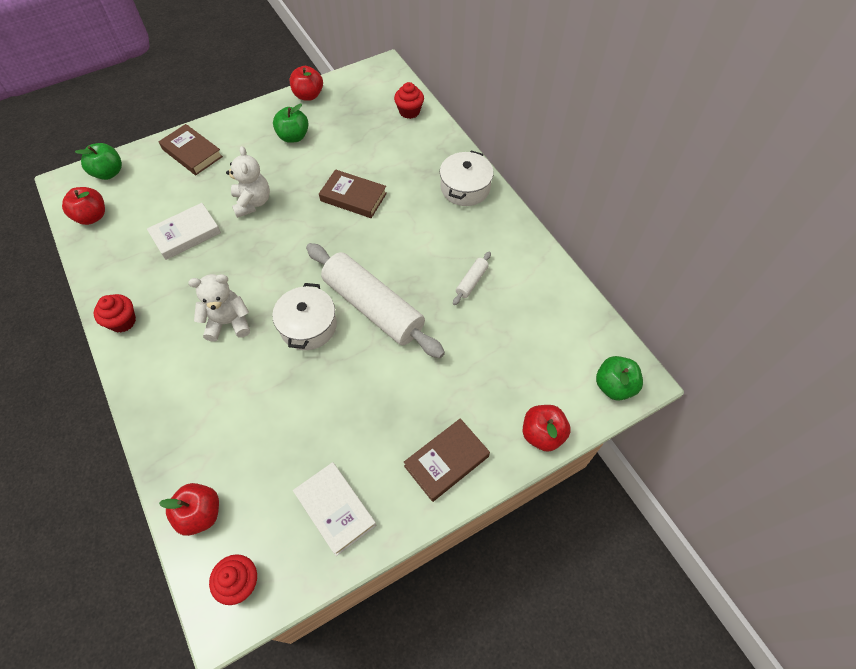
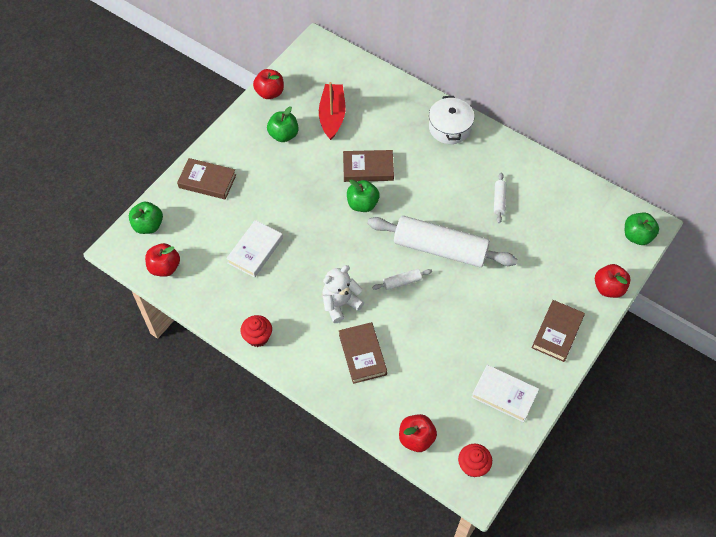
camera: 25 degrees left, 0 degrees up
(212, 387) = (362, 354): none -> brown book
(252, 203) = (290, 204): white teddy bear -> none
(308, 326) = (402, 282): white pot -> white rolling pin
(323, 229) = (362, 204): none -> green apple
(353, 135) = (332, 116): none -> red boat
(409, 111) = (364, 77): red cupcake -> none

